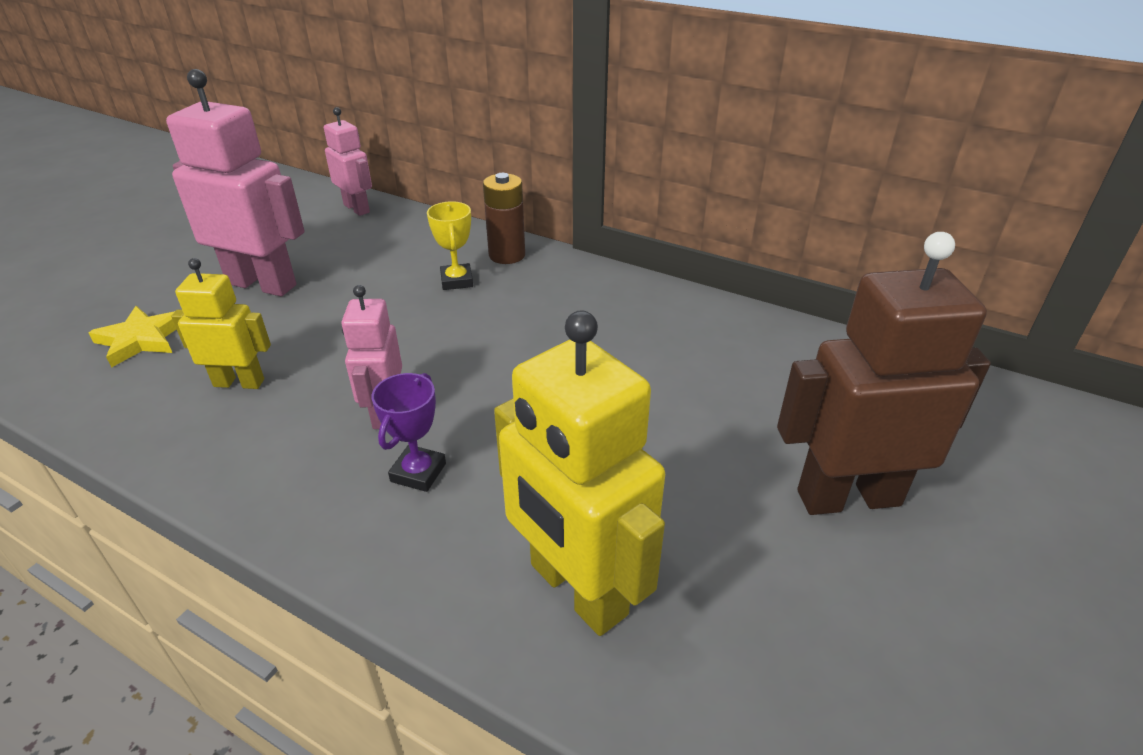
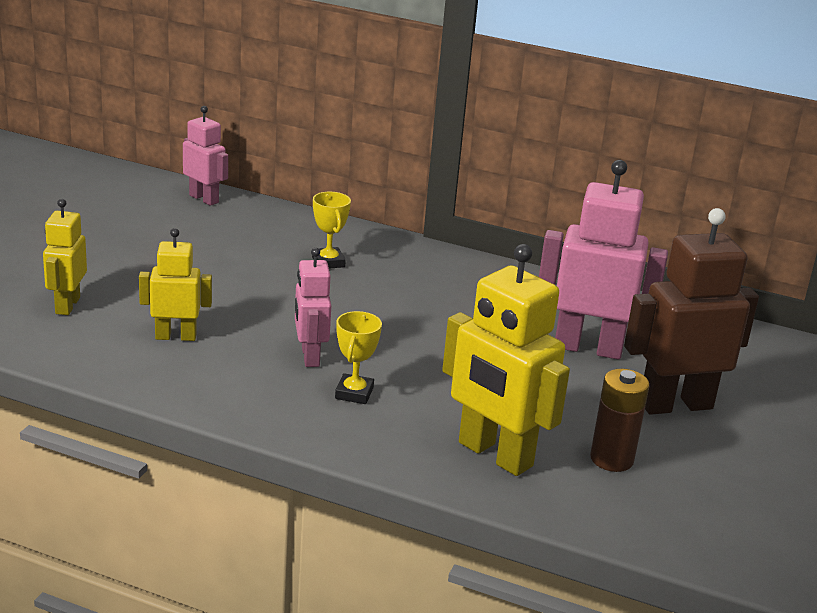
camera: 10 degrees left, 10 degrees down
(141, 339) = (67, 305): yellow star -> yellow robot
(262, 284) = (150, 263): pink robot -> pink robot (588, 348)
(418, 472) = (354, 393): purple trophy -> yellow trophy
(507, 255) = (365, 241): brown battery -> brown battery (611, 459)

